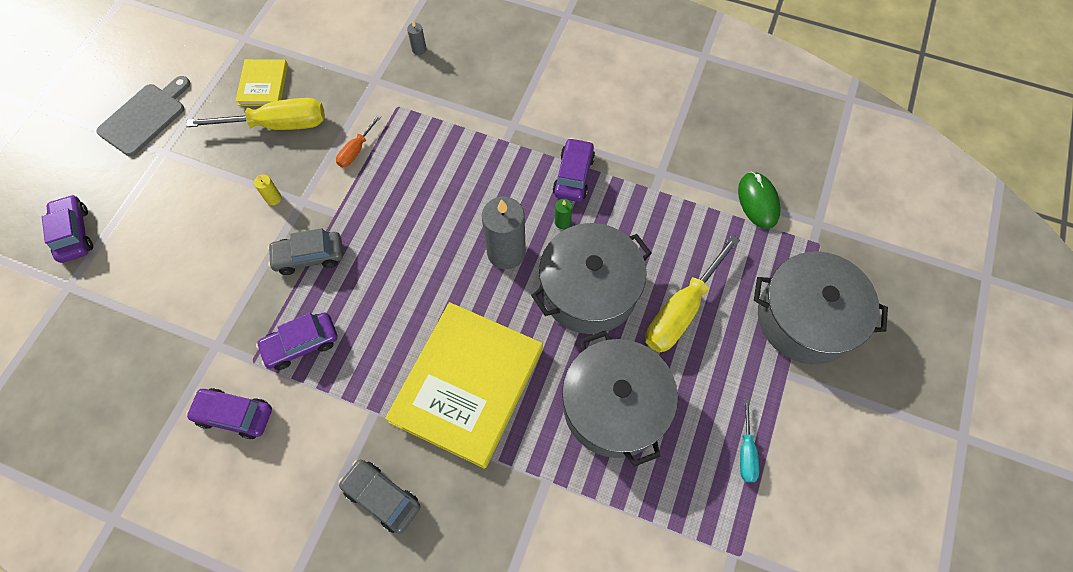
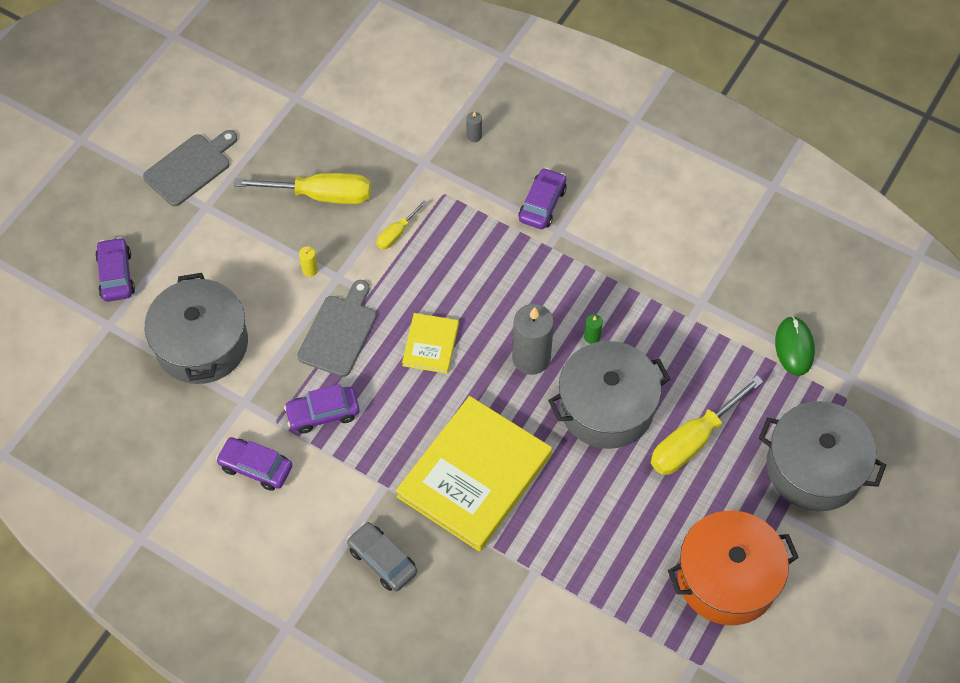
camera: 10 degrees right, 5 degrees down
(263, 85) = (310, 151): yellow book -> yellow book (431, 345)
(309, 256) = (339, 332): grey car -> grey cutting board
(356, 150) = (397, 233): orange screwdriver -> yellow screwdriver
(573, 175) = (611, 292): purple car -> purple car (542, 204)
(614, 406) = (610, 517): grey pot -> grey pot (202, 344)
(746, 452) = (727, 578): turquoise screwdriver -> orange pot

